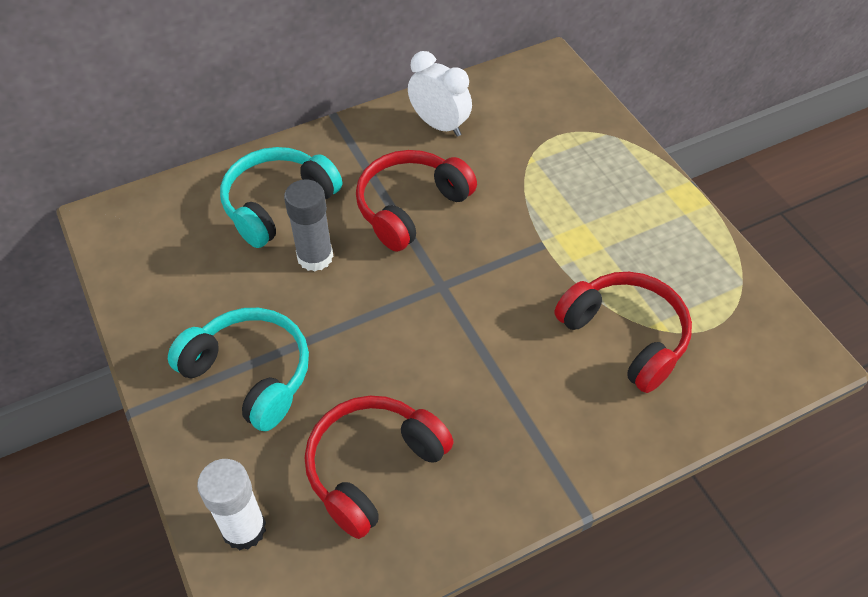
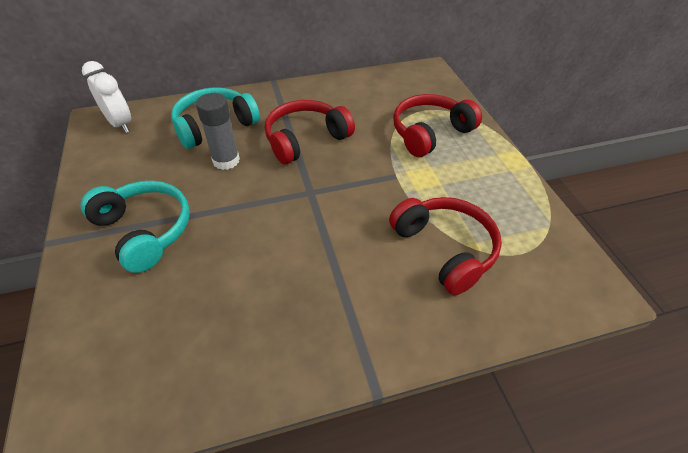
camera: 10 degrees right, 5 degrees down
(244, 529) = (83, 348): white glue stick -> none
(373, 467) = (207, 316): red headphones -> red headphones (430, 133)
(439, 125) = (343, 94): white clock -> white clock (120, 124)

